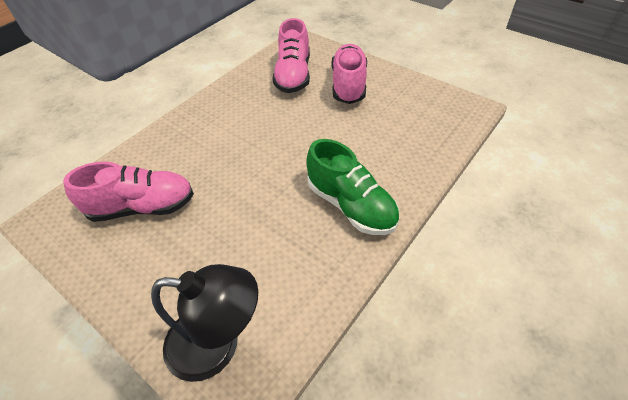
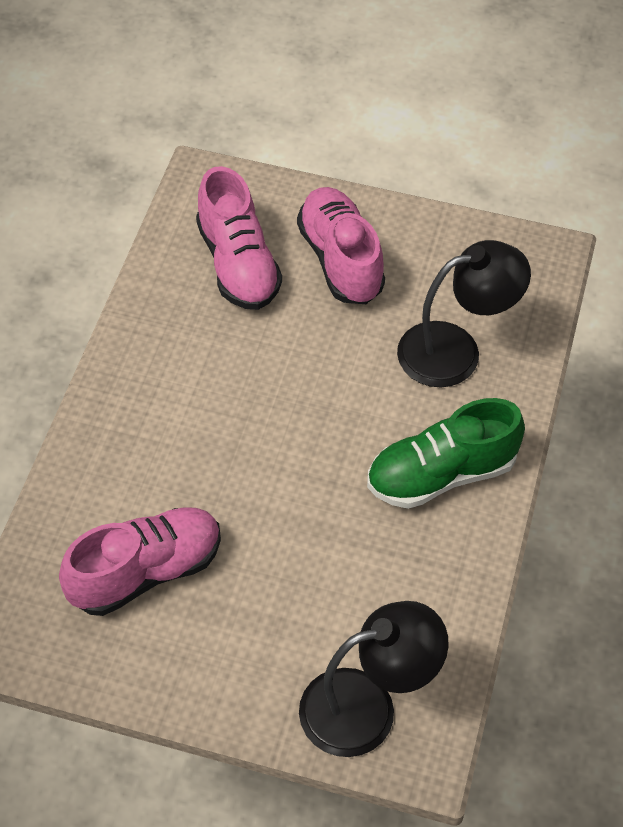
camera: 25 degrees left, 5 degrees up
(351, 205) = (441, 474): green shoe -> green shoe turned 135 degrees clockwise
(393, 141) = (455, 350): none -> black lamp

